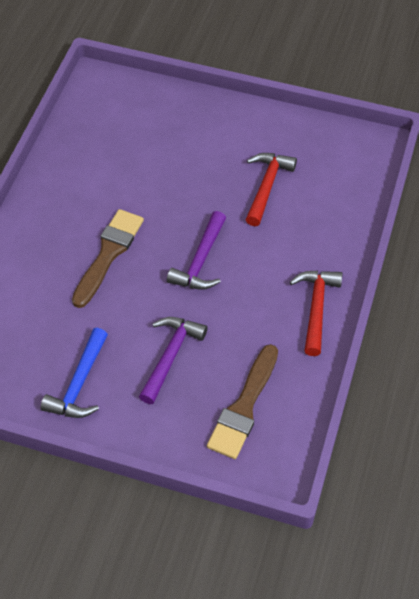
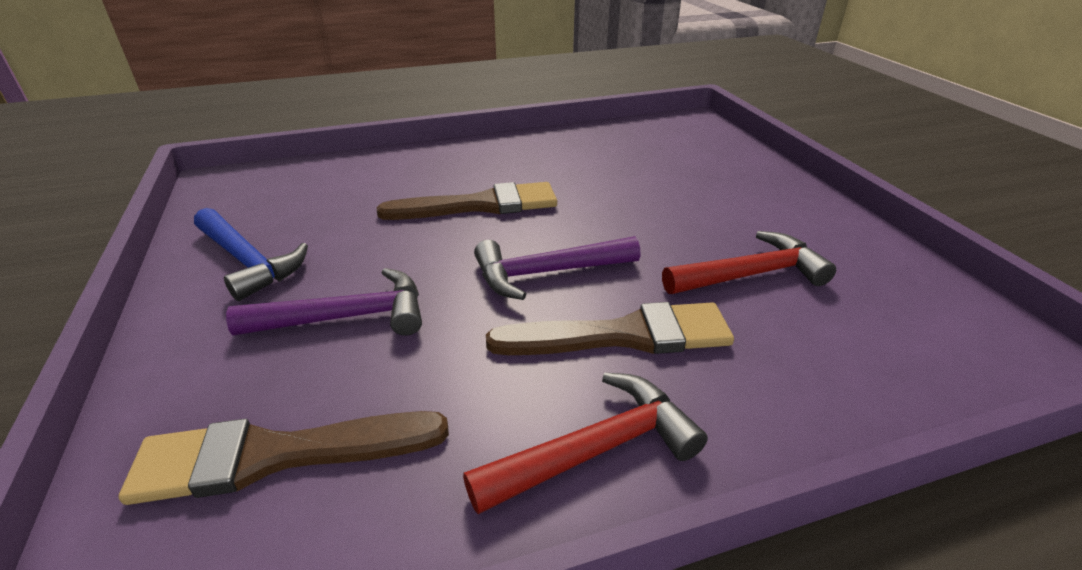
camera: 55 degrees right, 20 degrees down
(79, 384) = (248, 262): blue hammer -> blue hammer turned 120 degrees counterclockwise
(267, 261) = (623, 335): none -> brown brush

